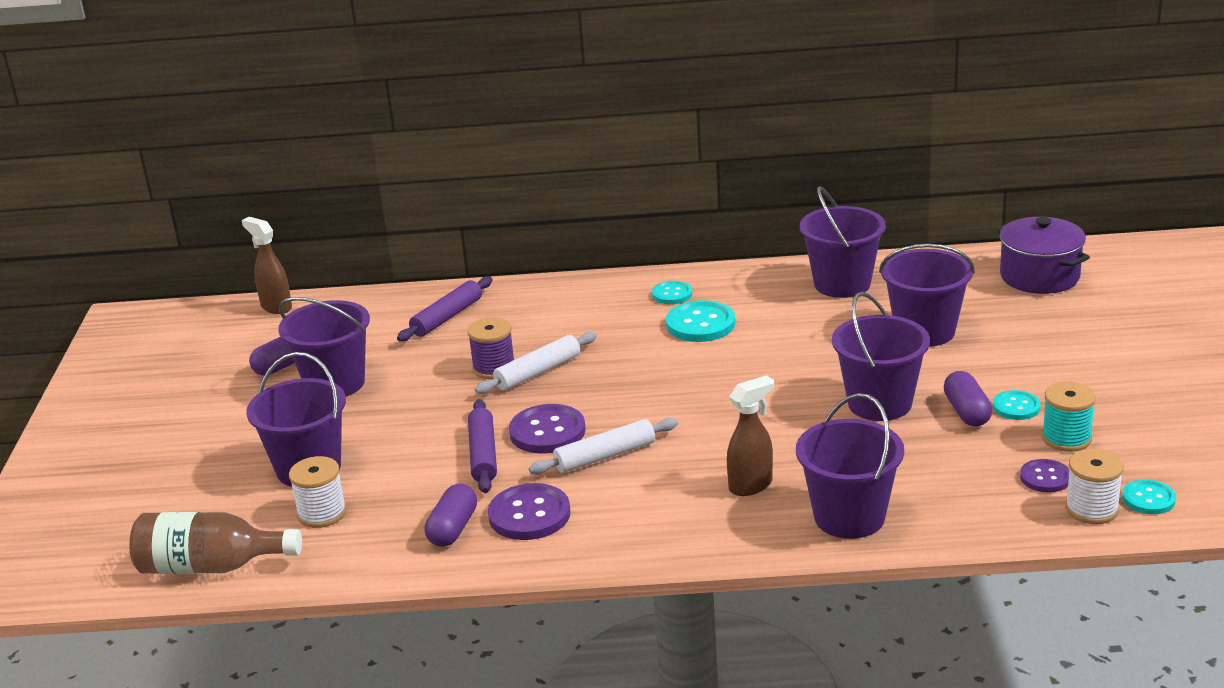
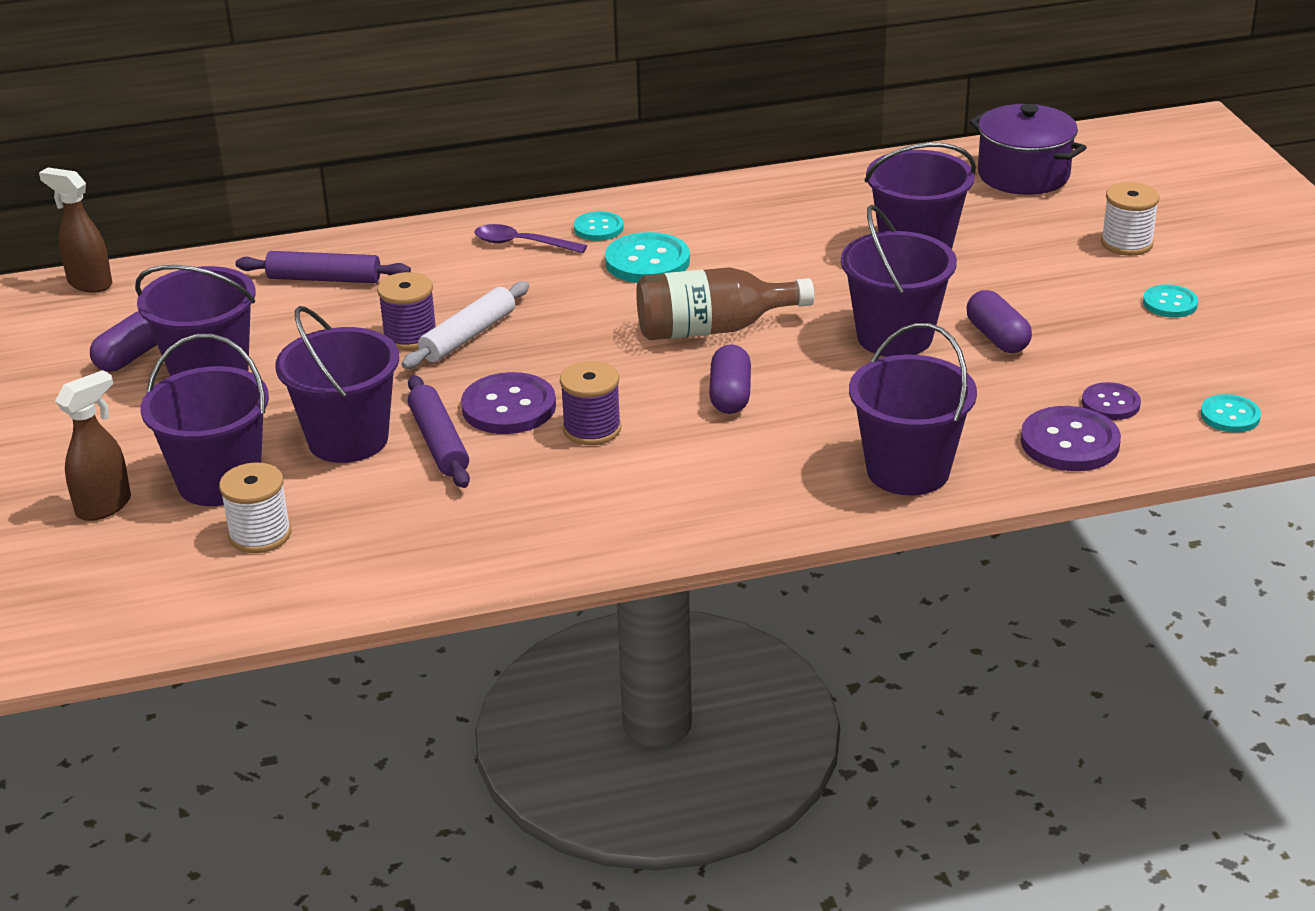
camera: 15 degrees left, 5 degrees up
(211, 567) = (140, 616): brown bottle -> brown bottle (713, 329)
(447, 317) = (324, 279): purple rolling pin -> purple rolling pin turned 75 degrees clockwise
(453, 529) = (437, 535): purple capsule -> purple capsule (730, 395)
(529, 515) = (526, 508): purple button -> purple button (1070, 442)
(605, 456) = (592, 429): white rolling pin -> purple spool
(607, 302) = (522, 244): none -> purple spoon
(751, 485) = (781, 446): brown spray bottle -> brown spray bottle (105, 506)
(842, 284) = (799, 200): purple bucket -> purple bucket (348, 439)
(1016, 407) = (1050, 327): turquoise button -> turquoise button (1170, 303)
(1066, 438) = (1118, 357): turquoise spool -> none
(1091, 509) = (1173, 433): white spool -> white spool (1126, 243)

